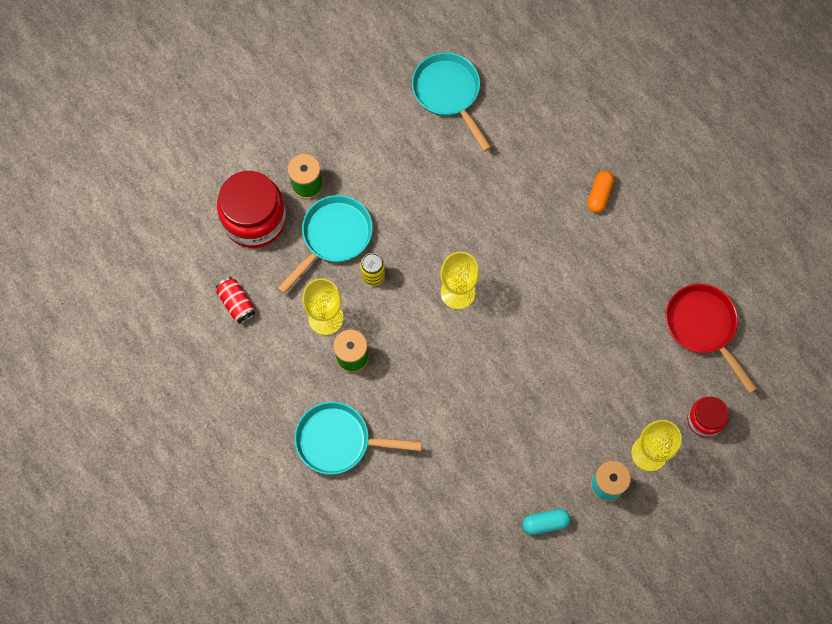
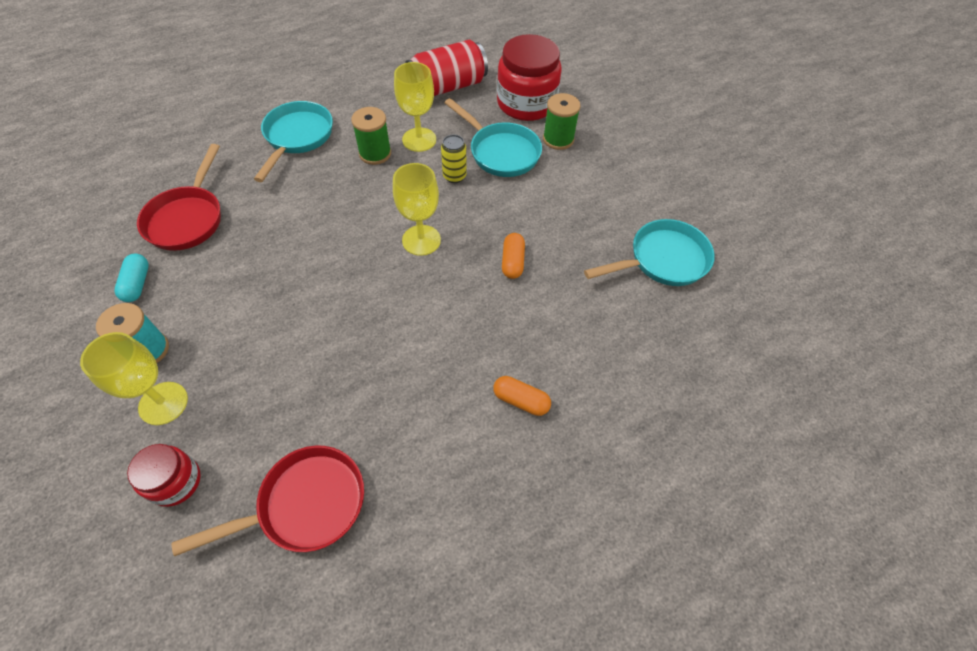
camera: 95 degrees right, 15 degrees down
(236, 303) = (447, 87): red can -> red can, size x1.89
(464, 509) = (188, 218): none -> red pan
(470, 213) = (512, 262): none -> orange capsule

